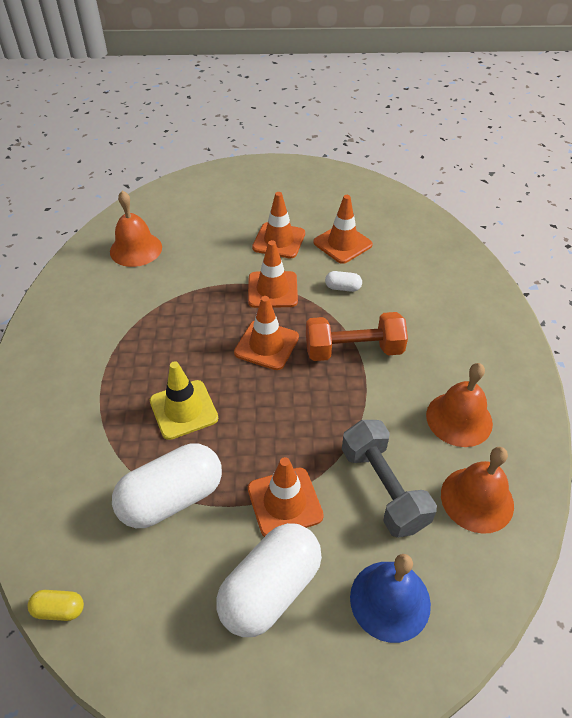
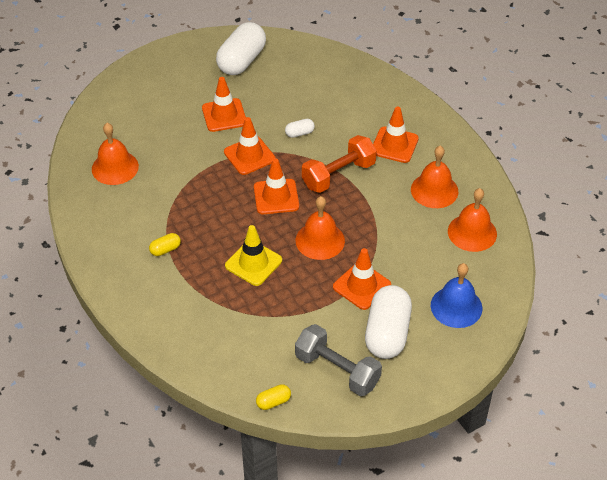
camera: 30 degrees left, 0 degrees up
(109, 351) = (165, 250): none -> yellow capsule
(172, 498) = (290, 316): white capsule -> white capsule (241, 61)
(277, 418) = (320, 240): none -> orange bell
(342, 243) = (275, 98): orange traffic cone -> orange traffic cone (394, 145)
(383, 488) = (414, 251): grey dumbbell -> grey dumbbell (337, 370)

